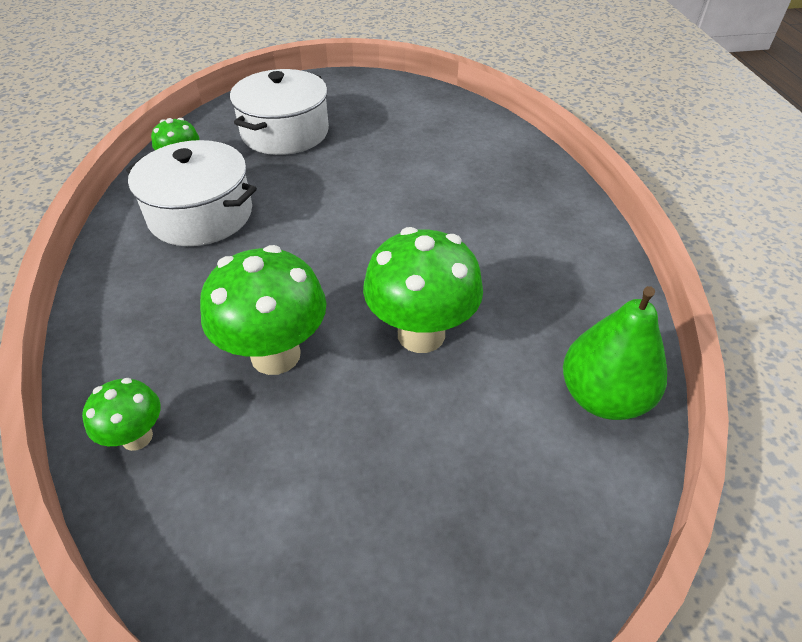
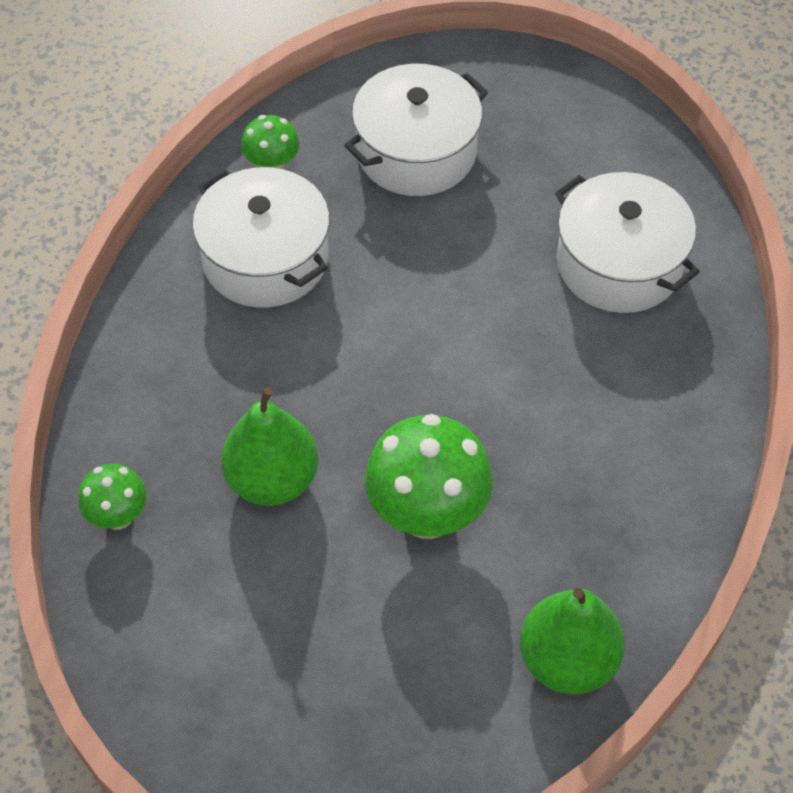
camera: 25 degrees right, 10 degrees up
(275, 355) = (272, 479): green mushroom -> green pear
(456, 150) = (619, 264): none -> white pot

